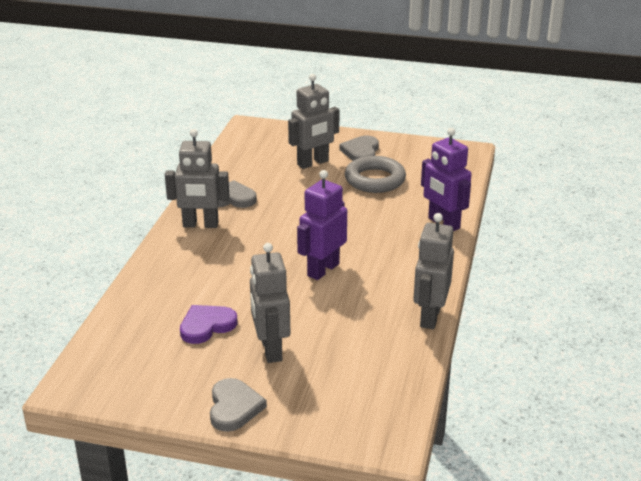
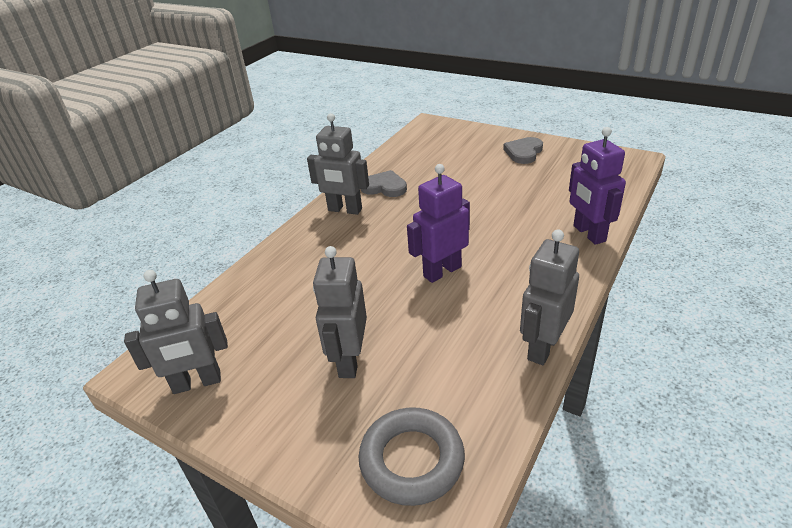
camera: 20 degrees right, 5 degrees up
(206, 326) = (298, 320): purple heart -> none
(234, 407) = (277, 432): grey heart -> none
(313, 163) = (473, 160): grey robot -> grey robot (197, 383)
(375, 180) = (528, 180): grey ring -> grey ring (412, 460)

